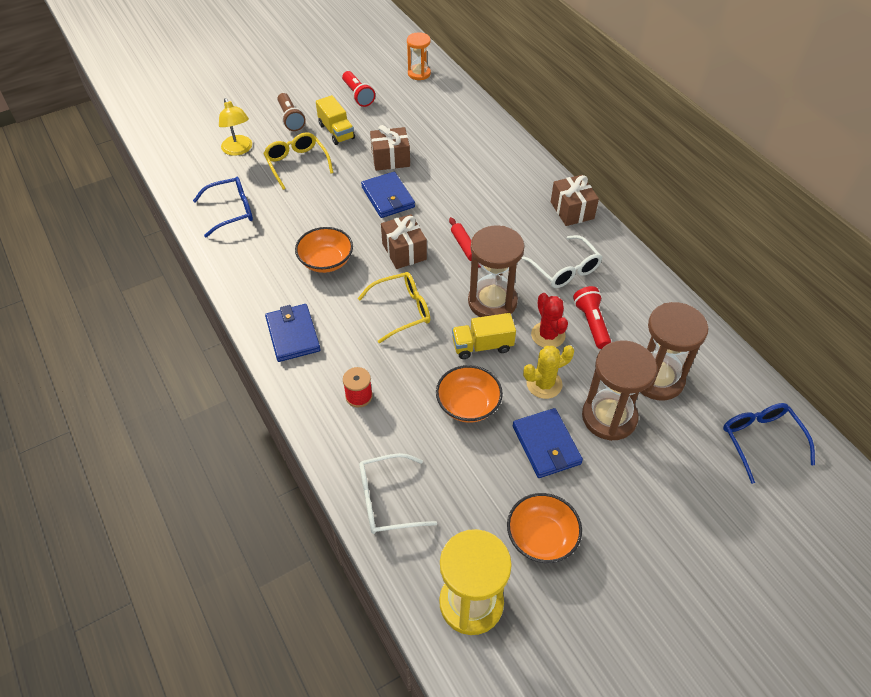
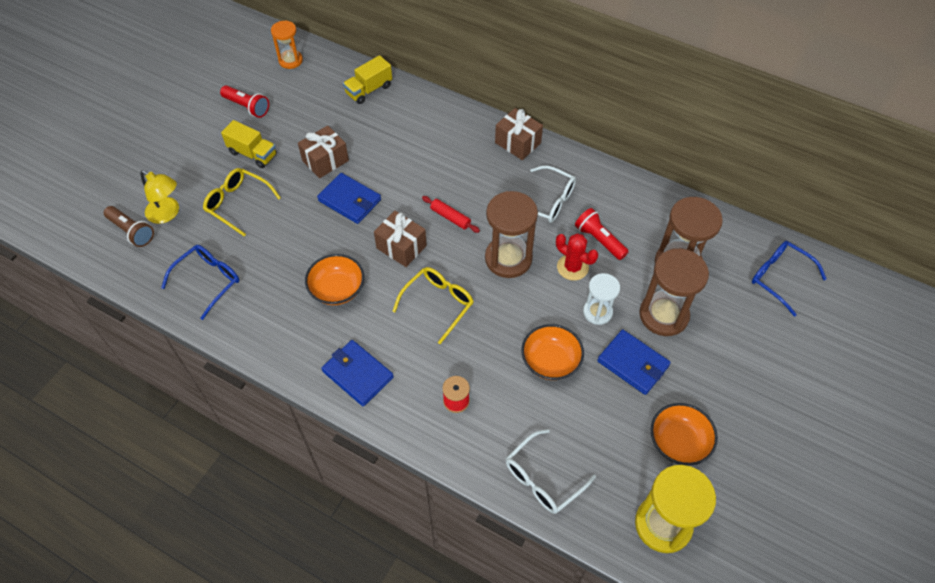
camera: 30 degrees left, 5 degrees up
(291, 119) = (197, 159): brown flashlight -> brown flashlight (132, 231)
(482, 346) = (527, 303): yellow truck -> yellow truck (369, 90)
(544, 384) = (597, 312): yellow cactus -> white hourglass

